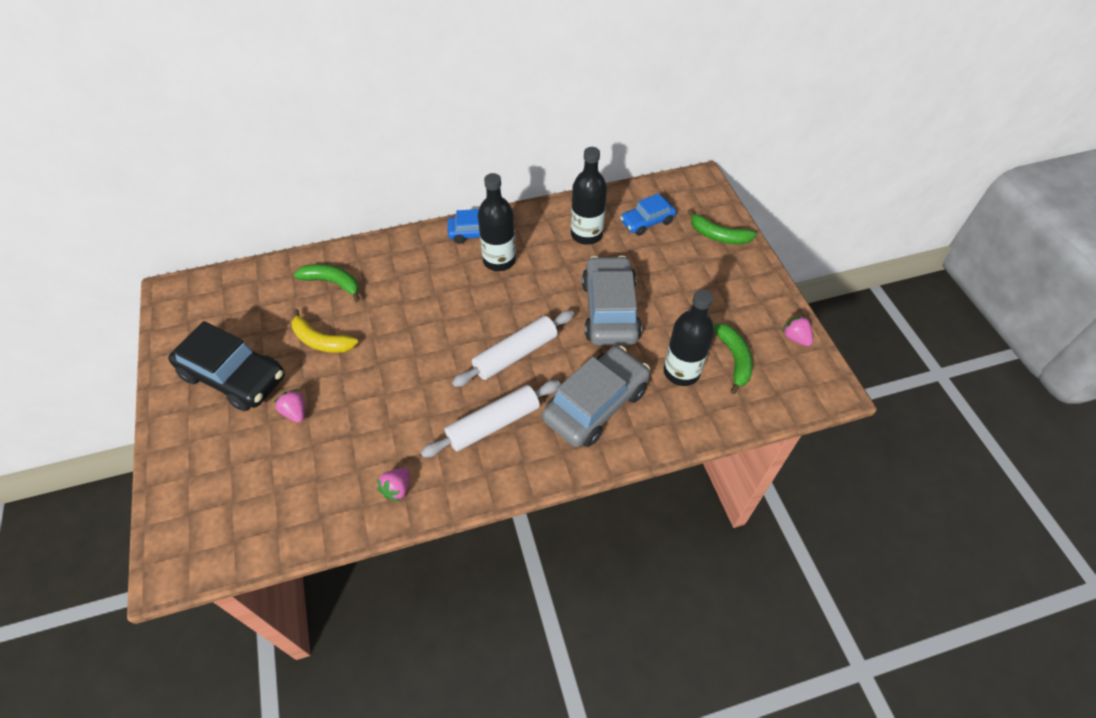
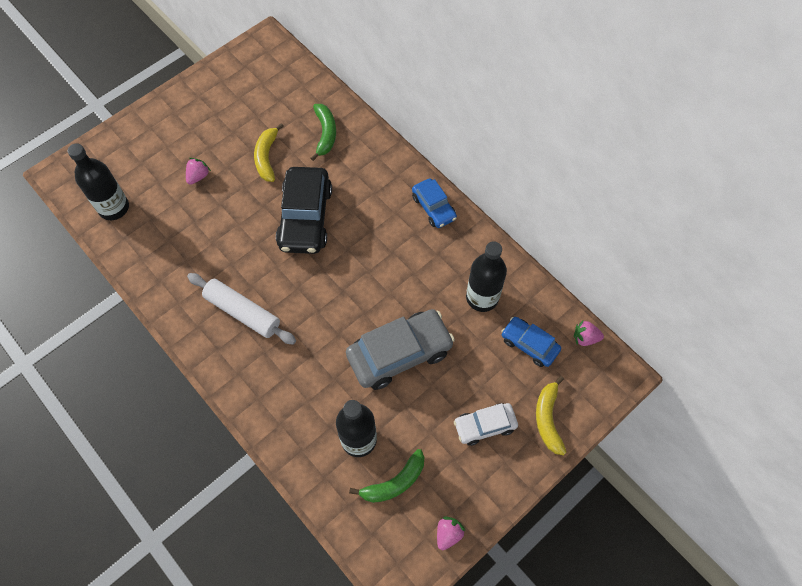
camera: 65 degrees right, 10 degrees up
(234, 376) = (211, 122): black car -> black car (305, 217)
(397, 489) = (162, 274): pink strawberry -> pink strawberry (585, 338)
(499, 260) = (411, 240): black bottle -> black bottle (114, 208)
(515, 354) = (316, 298): white rolling pin -> none
(596, 404) = (293, 381): grey car -> none
(707, 277) = (485, 426): none -> white car
(718, 235) = (548, 419): green banana -> yellow banana

